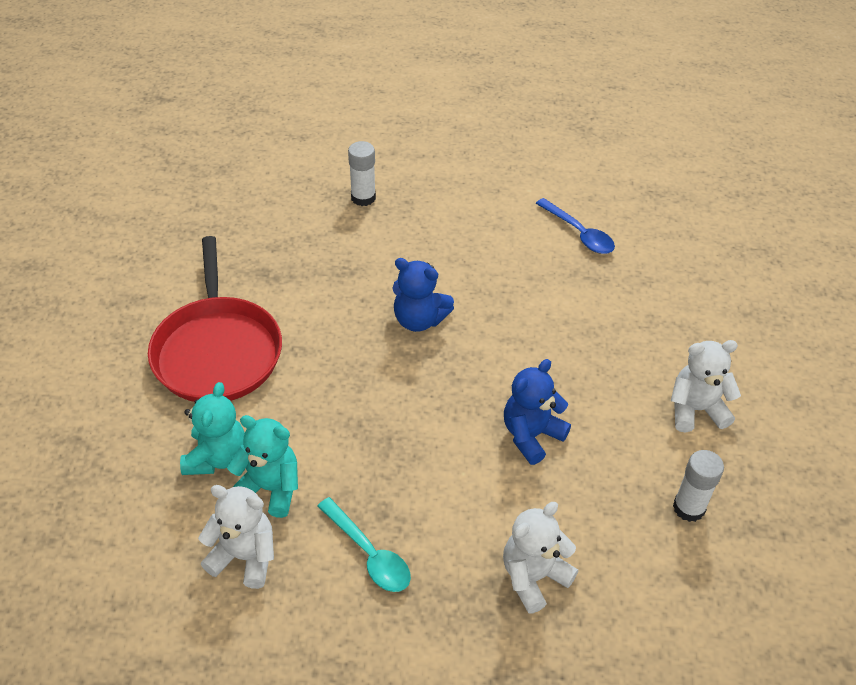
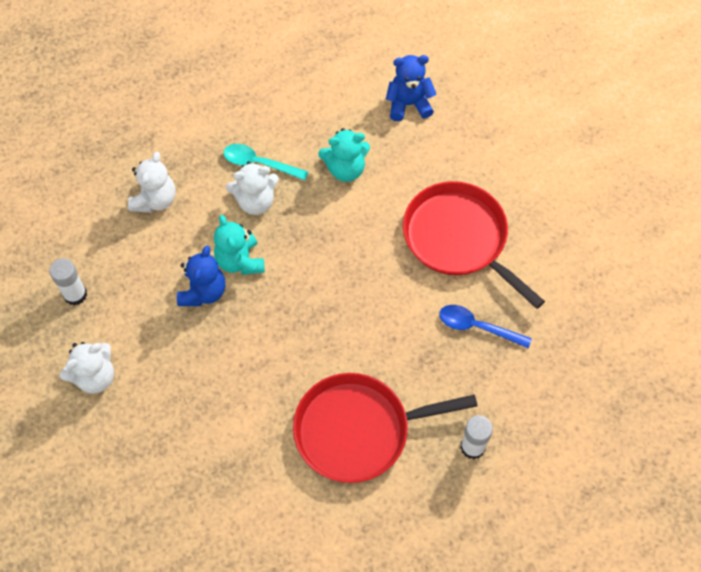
camera: 150 degrees right, 15 degrees up
(216, 457) = (393, 170): turquoise teddy bear -> turquoise teddy bear (240, 261)
(244, 557) = (328, 126): white teddy bear -> white teddy bear (255, 201)
(419, 320) = (339, 344): blue teddy bear -> blue teddy bear (408, 104)
(452, 250) = (358, 430): none -> red pan
(579, 233) = (262, 515): blue spoon -> blue spoon (477, 327)

